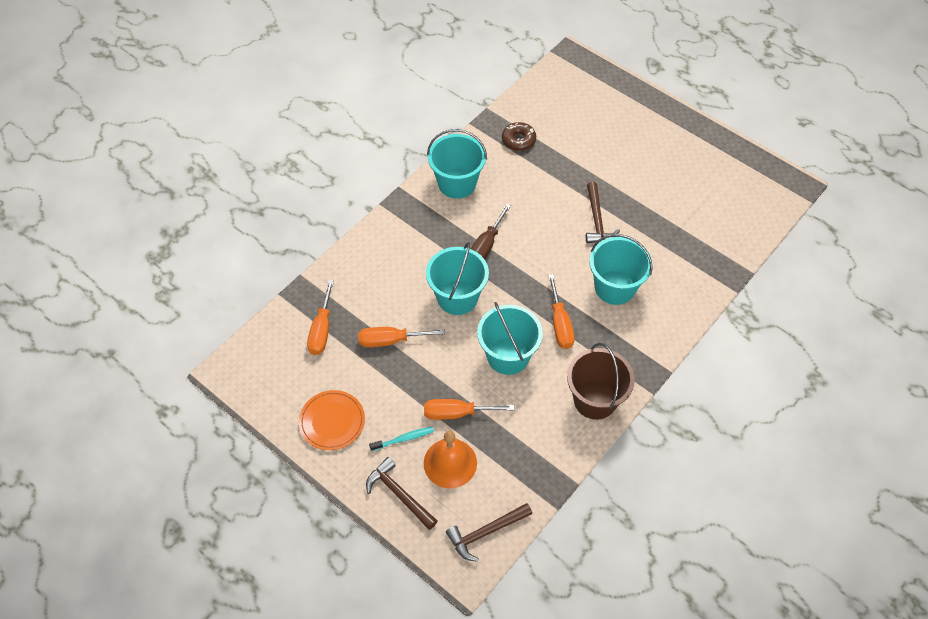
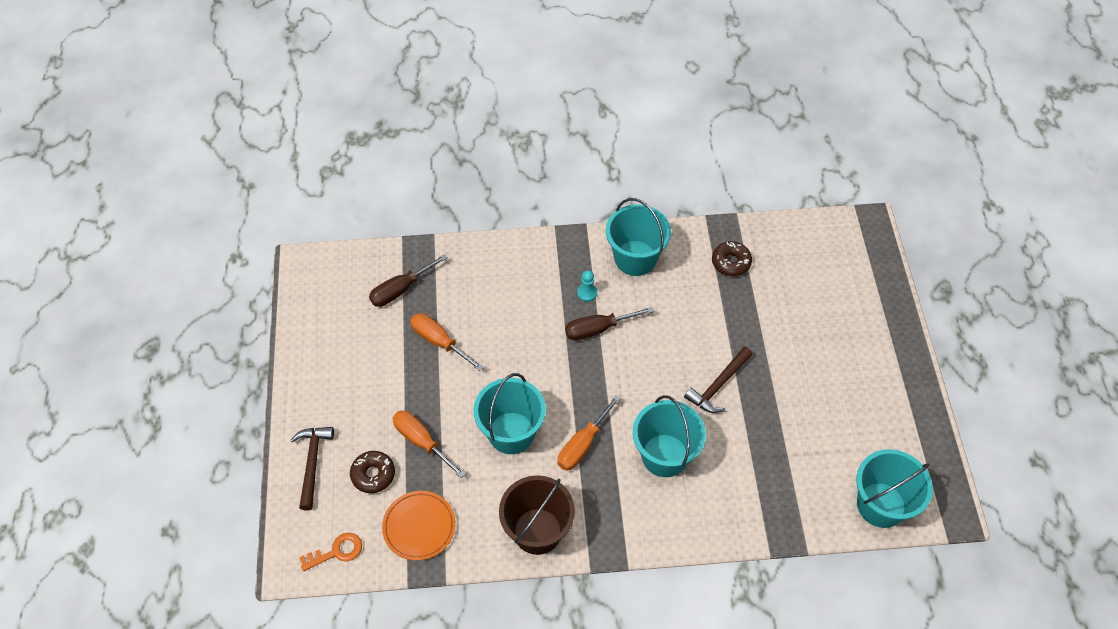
camera: 45 degrees right, 0 degrees up
(321, 330) = (400, 290): orange screwdriver -> brown screwdriver
(332, 421) = (330, 365): orange plate -> orange plate (419, 526)
(403, 439) = (362, 425): turquoise toothbrush -> none
(450, 463) = (373, 474): orange bell -> brown donut
(452, 229) = (587, 293): none -> turquoise pawn
(457, 297) = (527, 351): turquoise bucket -> turquoise bucket (881, 505)
(486, 532) = (337, 551): brown hammer -> orange key

